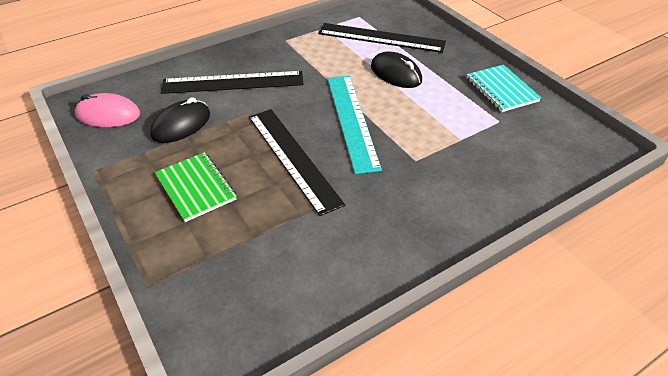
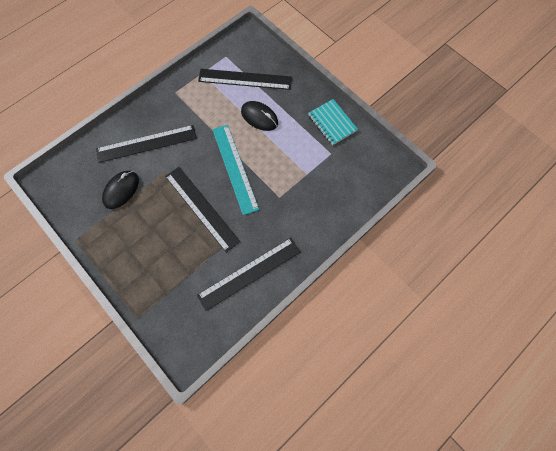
camera: 10 degrees left, 25 degrees up
(108, 115) = (68, 189): pink mouse -> none
(196, 188) = (145, 243): green notebook -> none
(353, 249) = (249, 273): none -> black ruler

